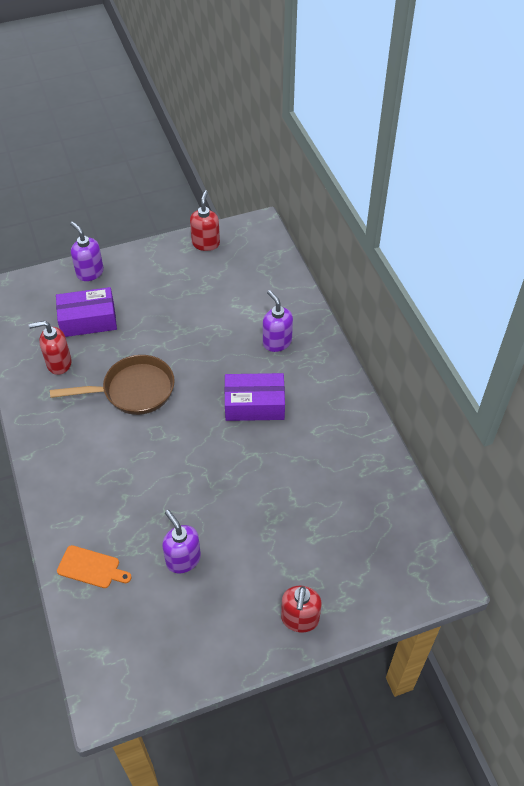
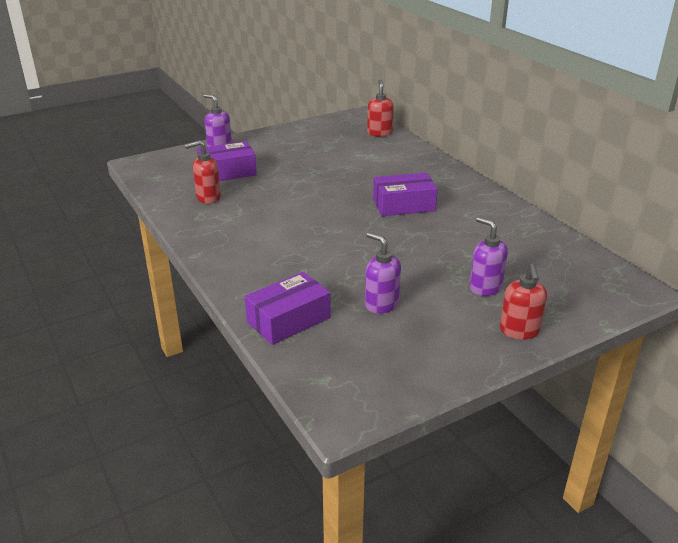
camera: 10 degrees left, 20 degrees down
(91, 568) = (288, 320): orange cutting board -> purple box
(133, 390) = (286, 207): brown pan -> none
(206, 243) = (317, 126): red soap dispenser -> red soap dispenser (379, 133)
(277, 342) = (406, 170): purple soap dispenser -> purple soap dispenser (485, 287)

